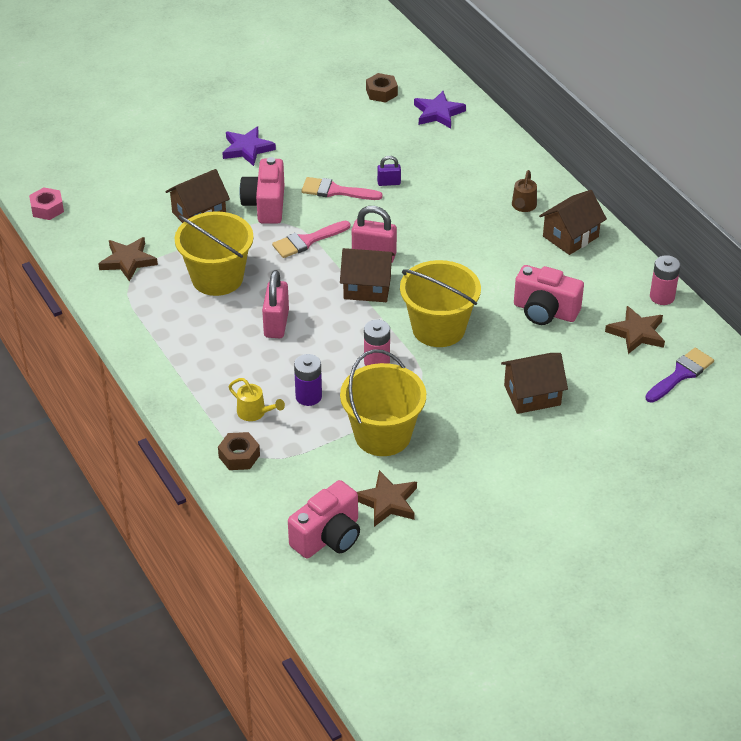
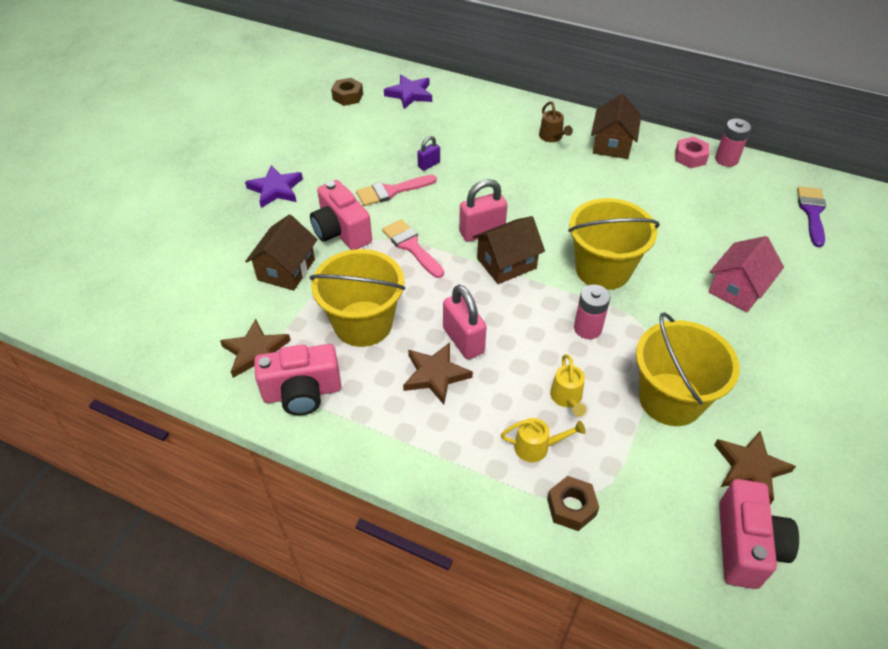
camera: 35 degrees left, 5 degrees up
(47, 208) = (117, 339): pink nut -> pink nut (690, 157)
(307, 241) = (411, 246): pink brush -> pink brush turned 120 degrees clockwise
(308, 396) = (567, 398): purple battery -> yellow watering can
(532, 395) = (738, 289): brown house -> pink house
(545, 311) = (663, 212): pink camera -> pink camera (302, 393)
(637, 333) = (745, 196): brown star -> brown star (435, 375)

